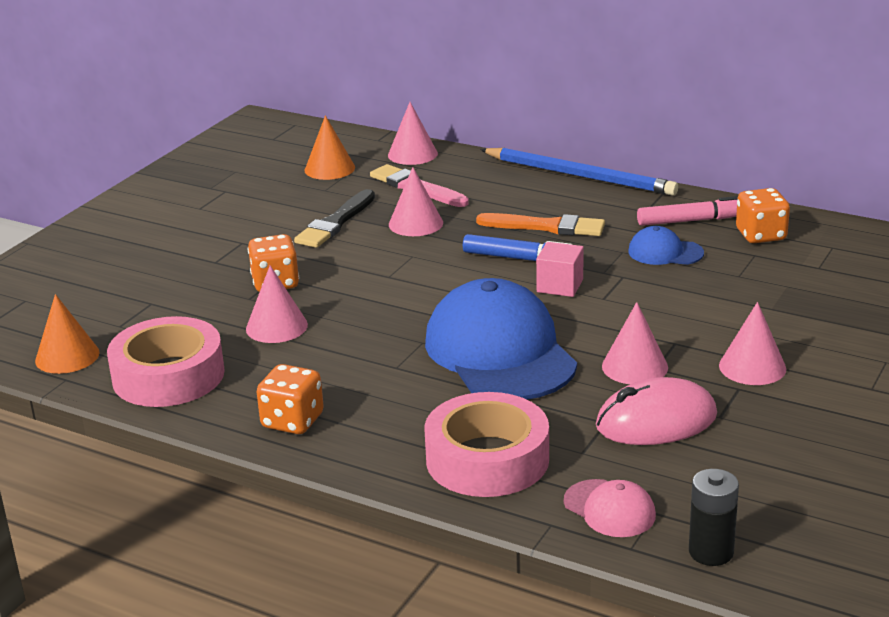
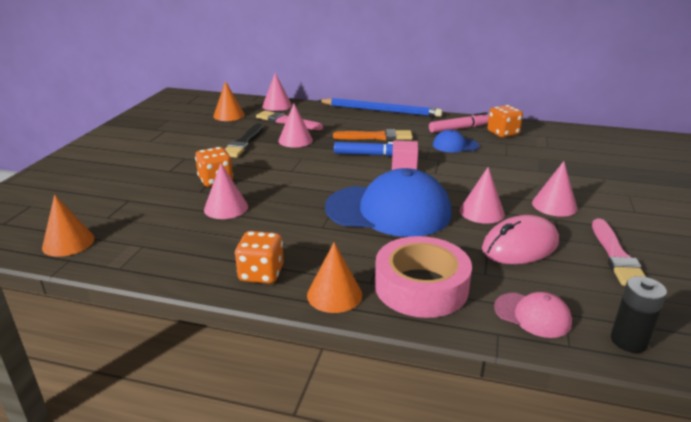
camera: 15 degrees left, 0 degrees up
(168, 376) = (153, 249): pink tape -> none
(373, 456) = (334, 294): none -> orange cone
(500, 352) = (388, 211): blue cap -> blue cap turned 135 degrees clockwise
(785, 449) = (616, 256): none -> pink brush

